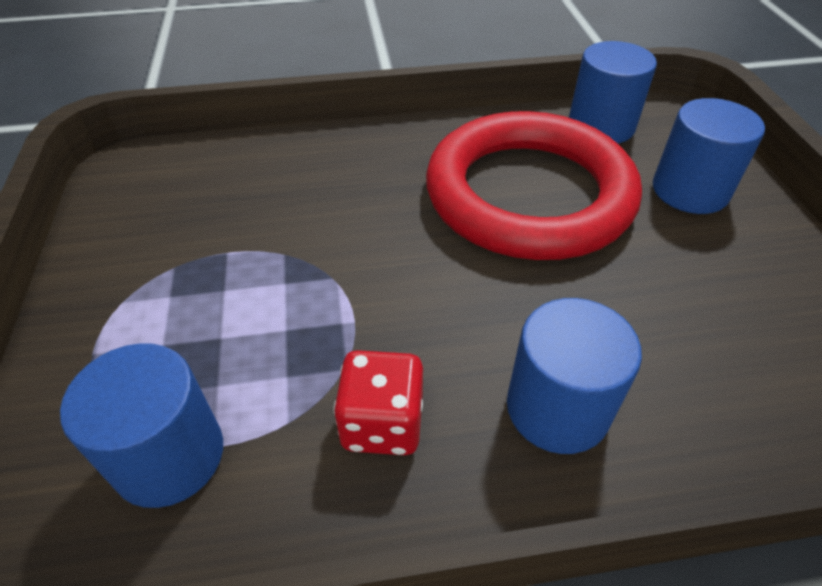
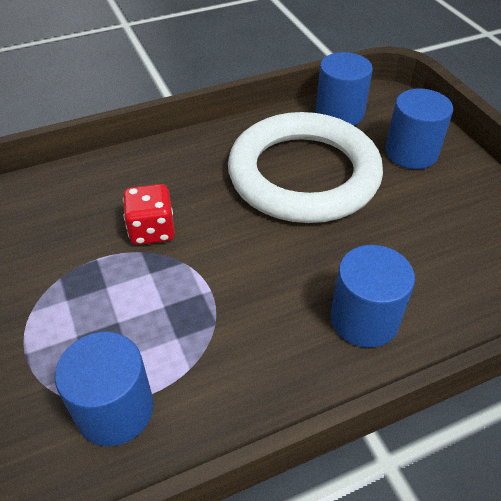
camera: 15 degrees left, 0 degrees up
(382, 423) = (254, 354): red dice -> red dice (152, 230)
(529, 194) = (304, 174): red ring -> white ring

